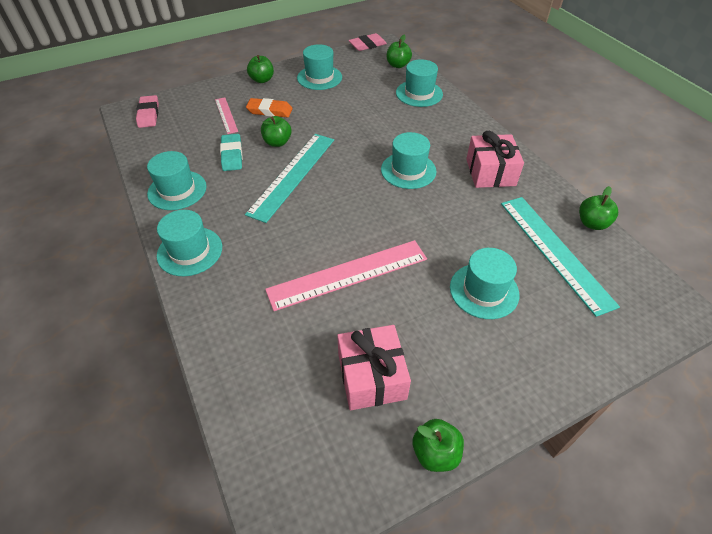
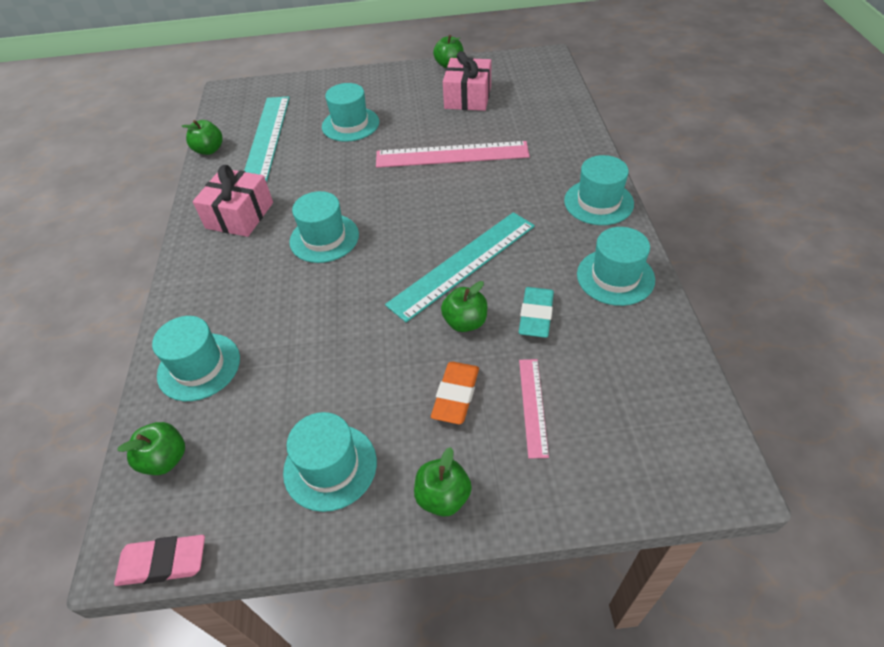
camera: 155 degrees left, 0 degrees up
(148, 114) = (678, 451): pink eraser -> none
(270, 111) = (456, 395): orange eraser -> orange eraser turned 75 degrees clockwise

